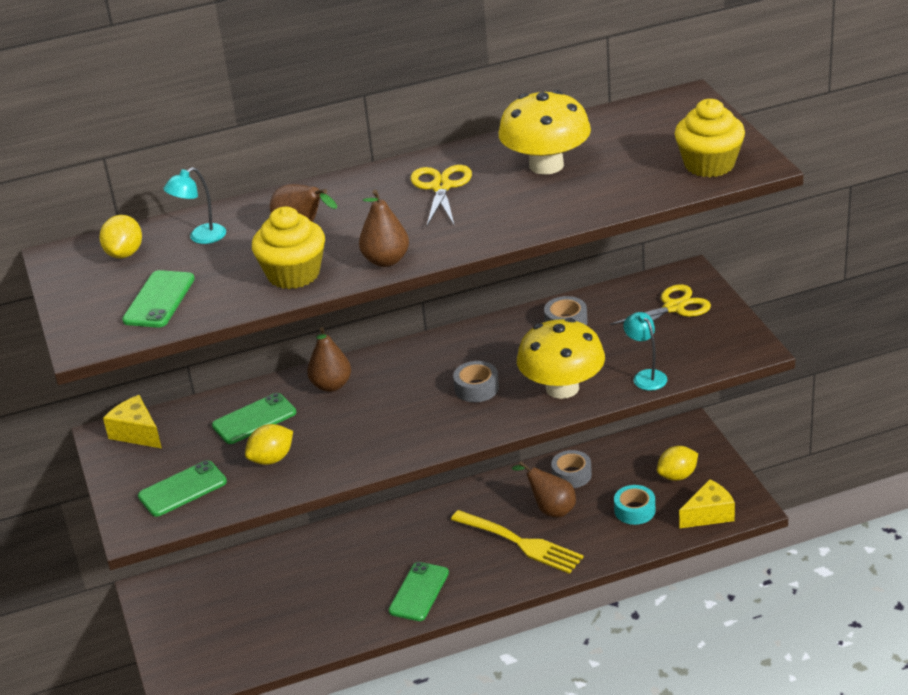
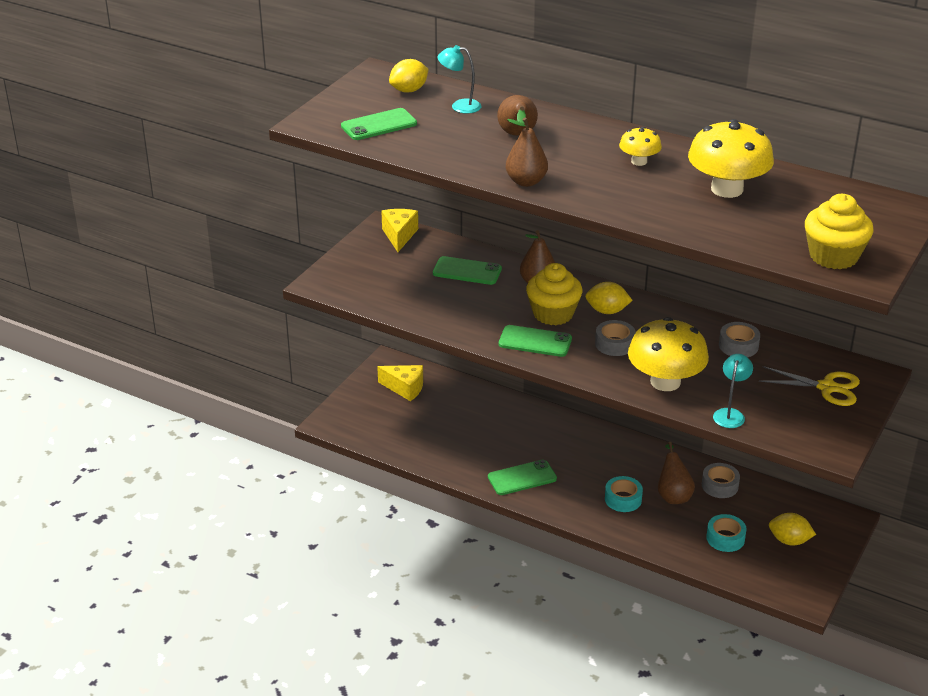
camera: 45 degrees right, 0 degrees up
(182, 489) = (372, 281): green phone -> green phone (535, 341)
(271, 459) = (439, 299): yellow lemon -> yellow lemon (607, 311)
(293, 274) = (466, 156): yellow cupcake -> yellow cupcake (553, 314)
(441, 187) = (639, 161): yellow scissors -> yellow mushroom
(520, 543) = (623, 499): yellow fork -> turquoise tape
(709, 514) = (771, 580): yellow cheese -> yellow cheese (405, 388)

